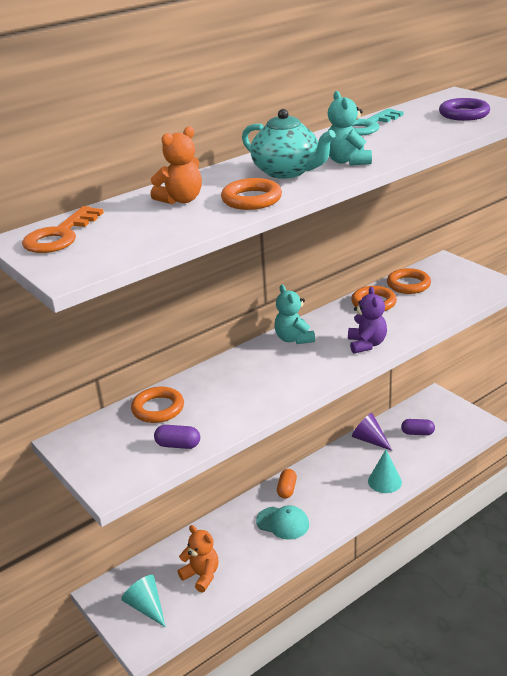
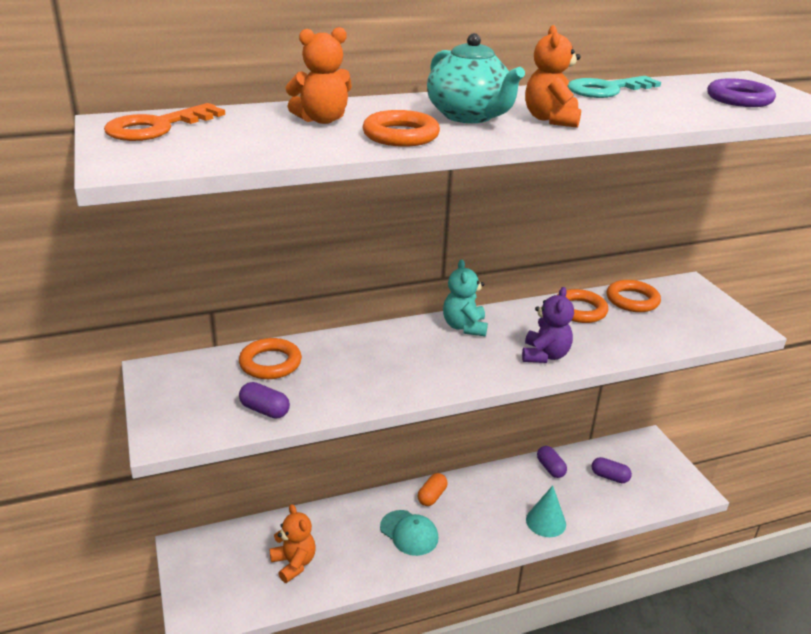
camera: 15 degrees right, 0 degrees up
(146, 607) = (220, 578): turquoise cone -> none
(347, 161) = (551, 120): turquoise teddy bear -> orange teddy bear
(369, 440) = (550, 468): purple cone -> purple capsule

